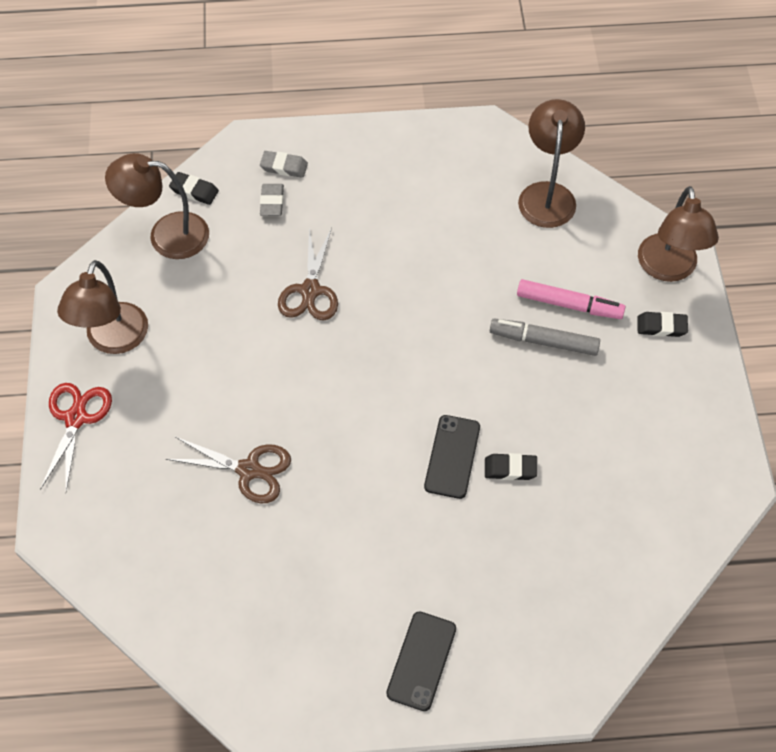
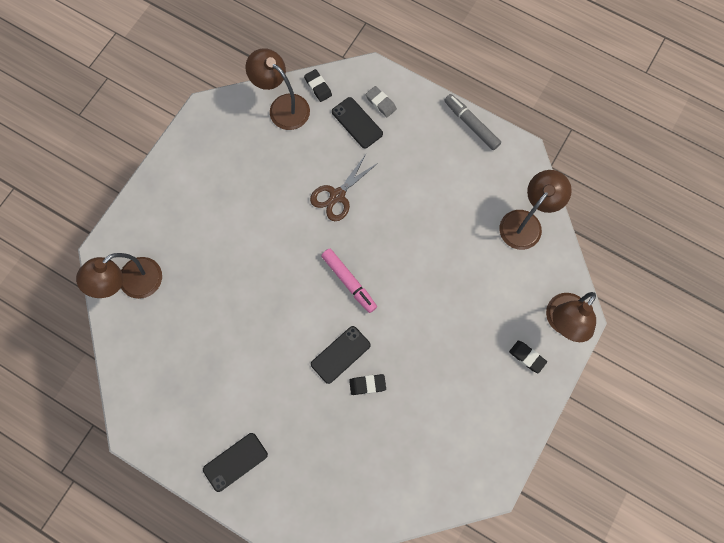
camera: 35 degrees right, 15 degrees up
(76, 418) = (157, 192): red scissors -> none
(113, 340) = (208, 156): brown lamp -> brown lamp (133, 284)
(249, 470) = (225, 285): brown scissors -> none
(272, 202) = (357, 123): grey eraser -> black phone
(510, 469) = (367, 385): black eraser -> black eraser turned 45 degrees counterclockwise
(544, 341) = (448, 319): grey marker -> grey marker (471, 125)
(569, 304) = (481, 305): pink marker -> pink marker (349, 282)

